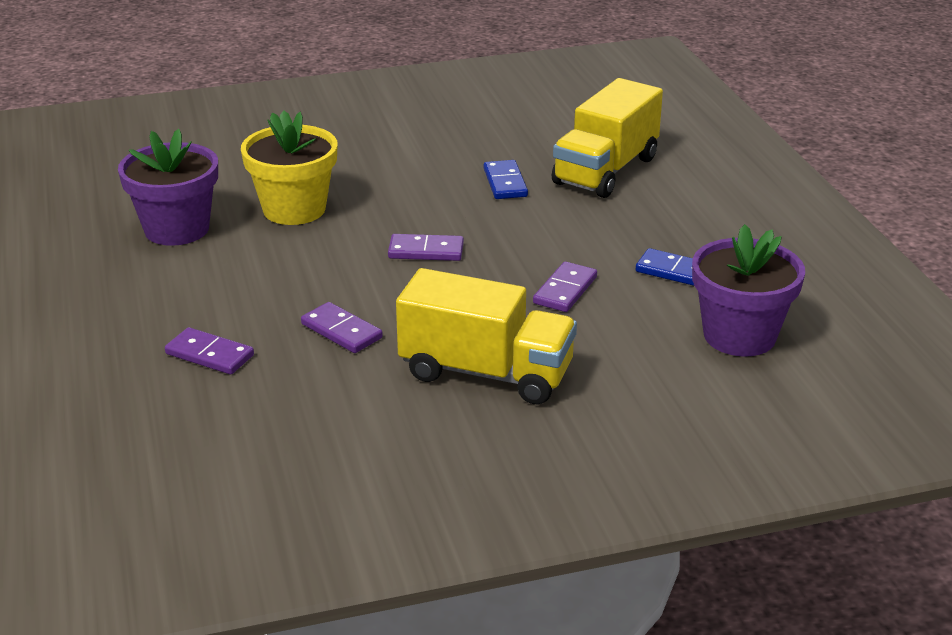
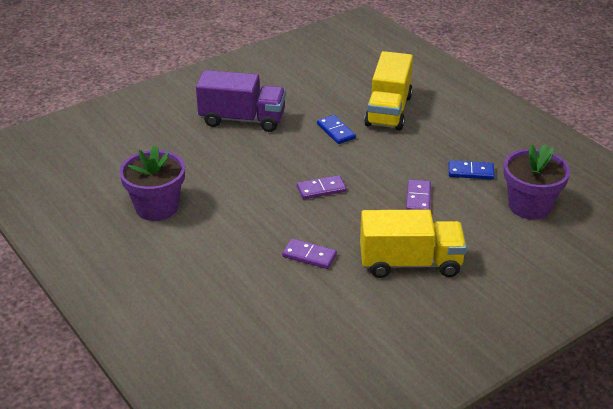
camera: 20 degrees left, 5 degrees up
(210, 354) = (242, 291): purple domino -> none
(294, 209) = (221, 177): yellow flower pot -> none
(380, 145) = (242, 119): none -> purple truck

